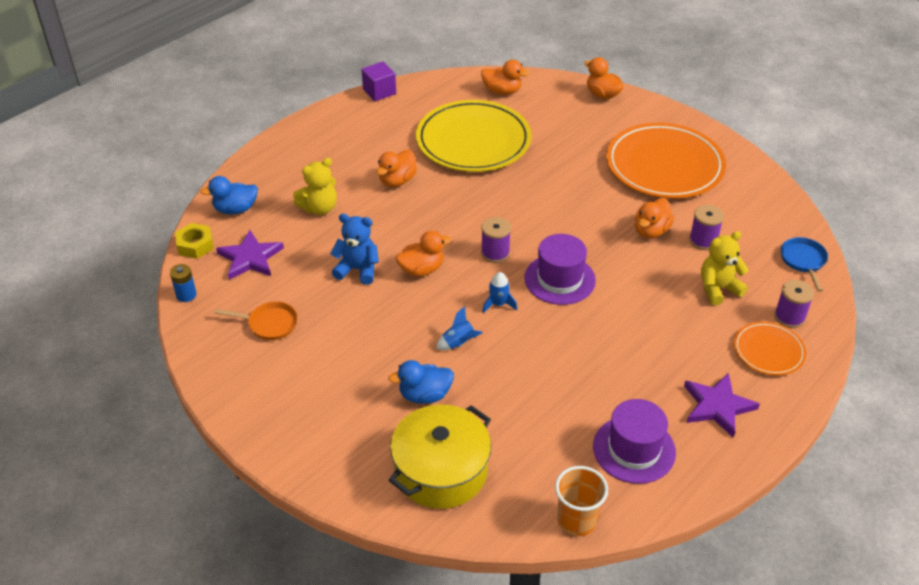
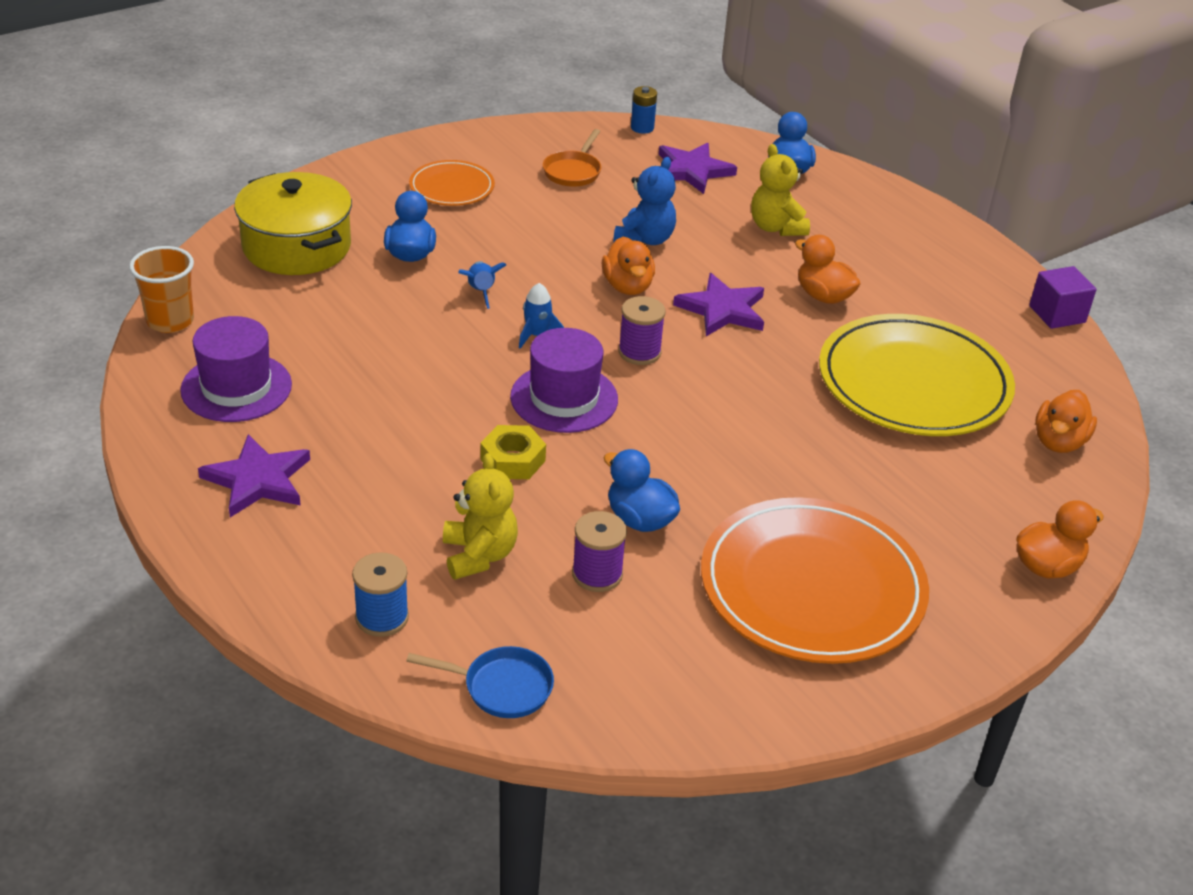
camera: 100 degrees right, 5 degrees down
(195, 245) = (727, 139): yellow nut -> yellow nut (513, 460)
(431, 222) = (722, 310): none -> purple star
(651, 231) = (640, 519): orange duck -> blue duck
(768, 351) = (326, 567): orange plate -> orange plate (452, 187)
(789, 317) = (382, 617): purple spool -> blue spool

